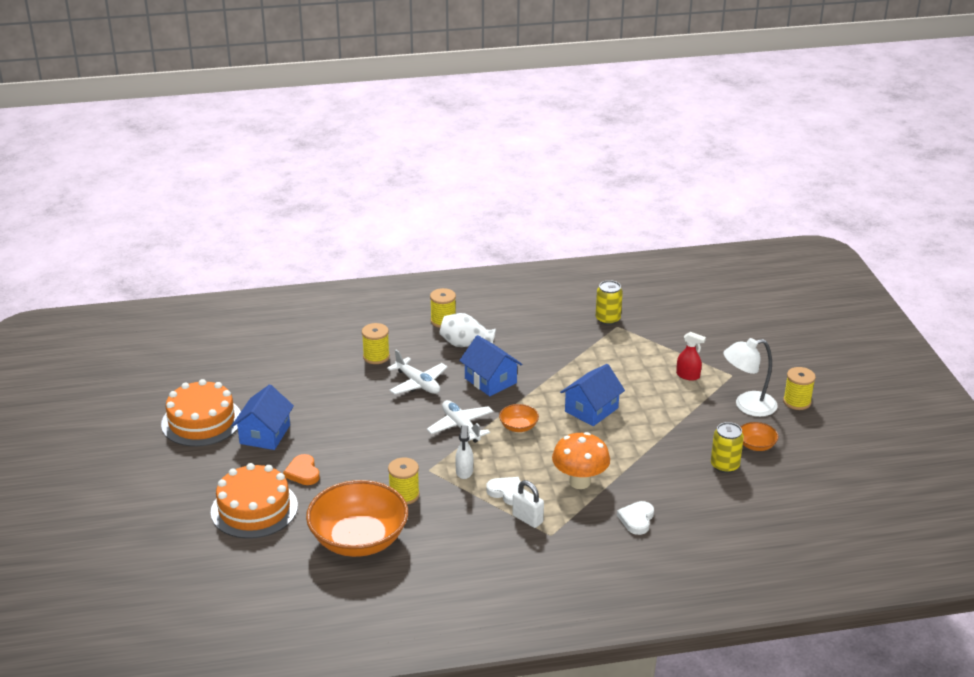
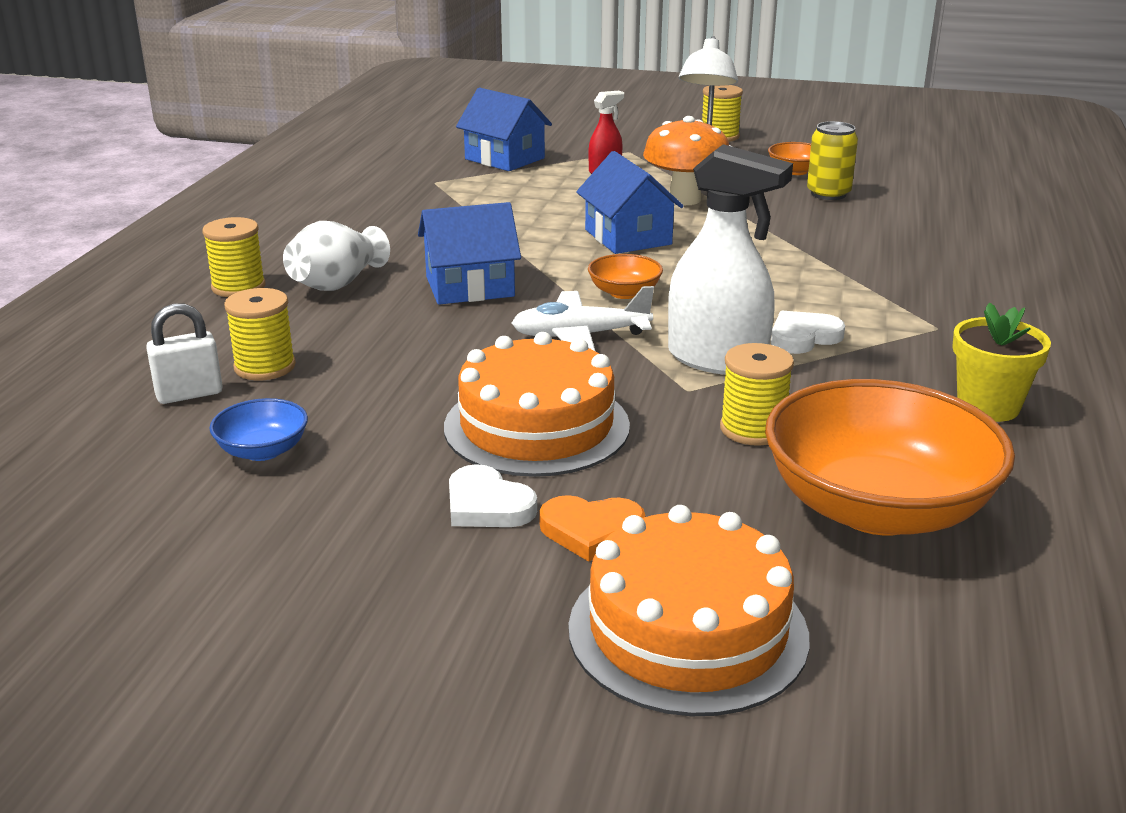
camera: 65 degrees left, 5 degrees down
(201, 421) = (234, 648): orange cake -> orange cake (536, 426)
(265, 434) = (395, 555): blue house -> blue house (504, 159)
(313, 381) = (263, 451): none -> blue bowl
(417, 383) = (404, 346): white plane -> none
(464, 471) = (717, 359): white spray bottle -> white spray bottle, size x1.92
(470, 561) = (988, 406): none -> yellow flower pot
(527, 519) = (887, 336): white padlock -> white padlock (189, 394)
(579, 482) = (809, 281): orange mushroom -> orange mushroom (684, 199)
(608, 319) = (409, 183): yellow can -> none
(636, 519) = (925, 264): white heart -> white heart (487, 505)

